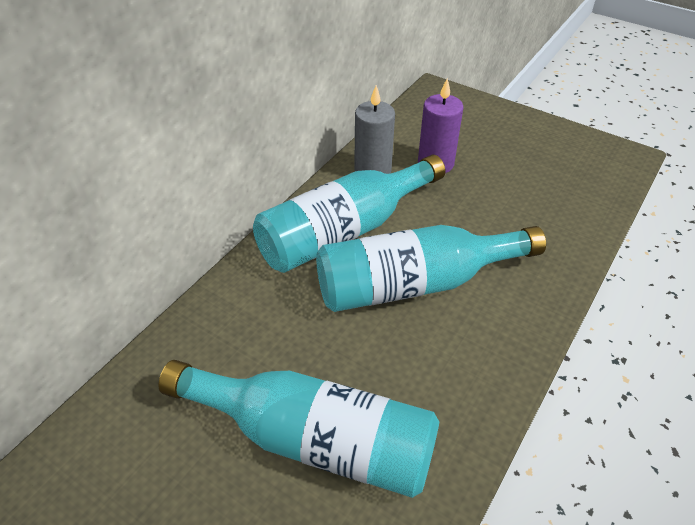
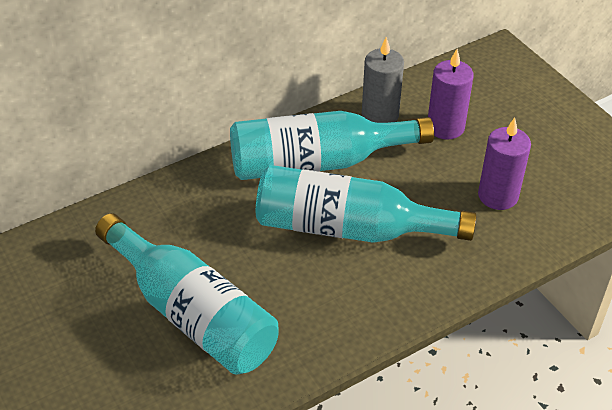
camera: 25 degrees right, 0 degrees up
(521, 207) = (498, 196): none -> purple candle

